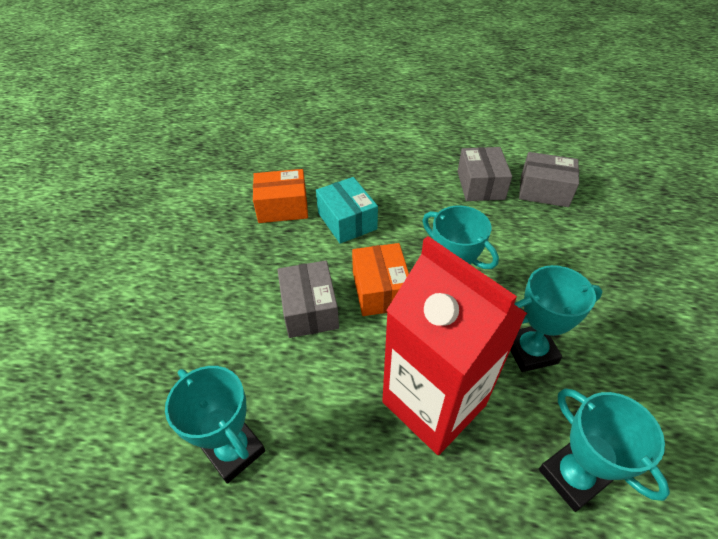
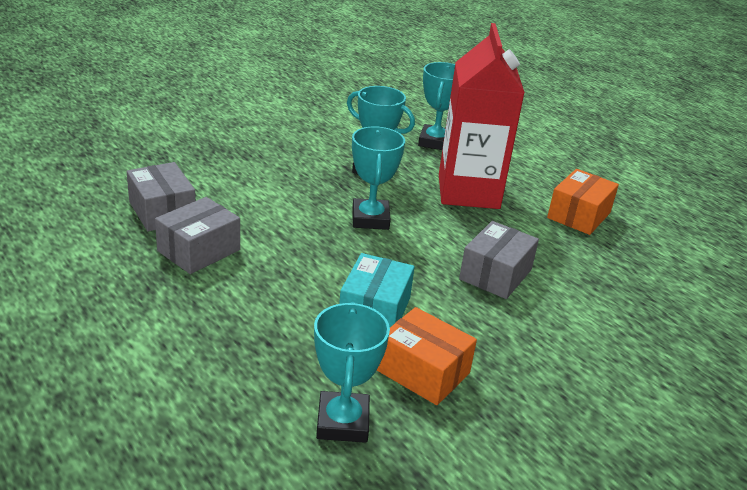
camera: 140 degrees left, 15 degrees down
(234, 450) = (619, 246): turquoise trophy -> turquoise trophy (343, 422)
(380, 290) = (422, 249): orange box -> orange box (579, 215)

